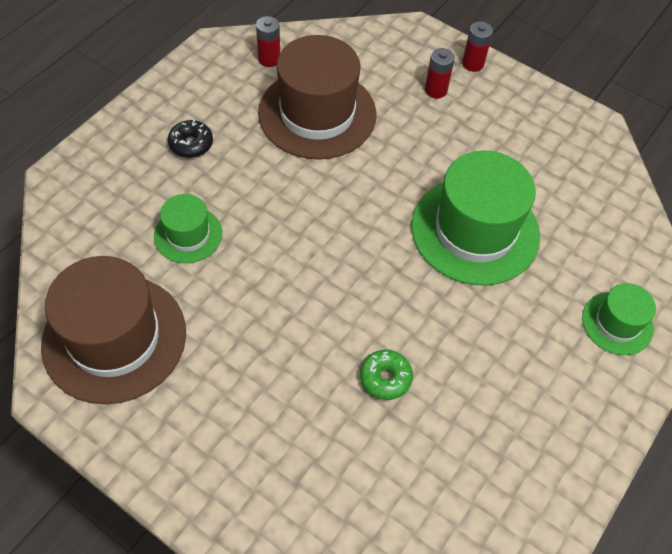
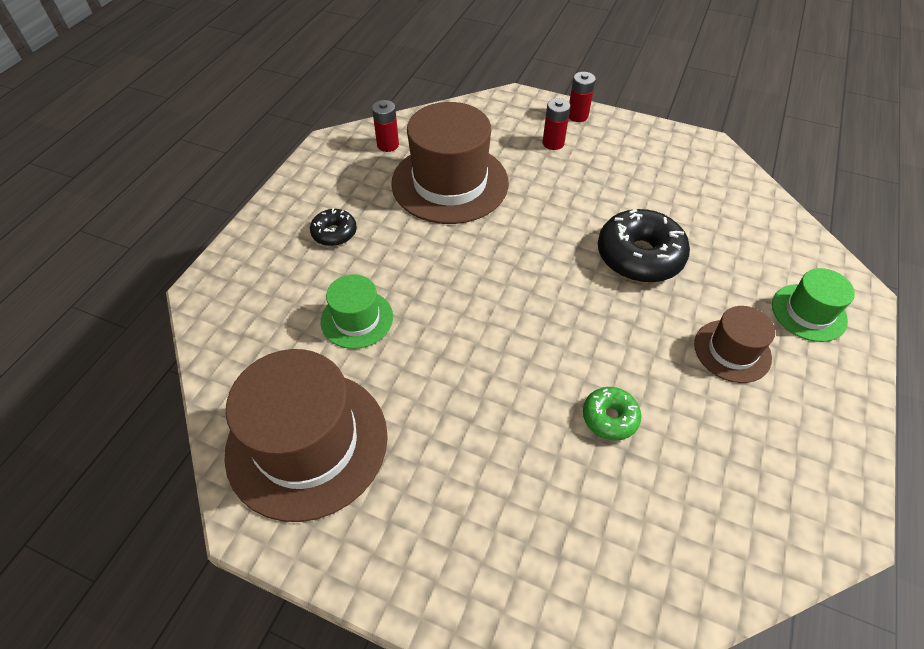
camera: 10 degrees left, 5 degrees down
(475, 230) = (639, 256): green hat -> black donut
(525, 343) = (732, 351): none -> brown hat

